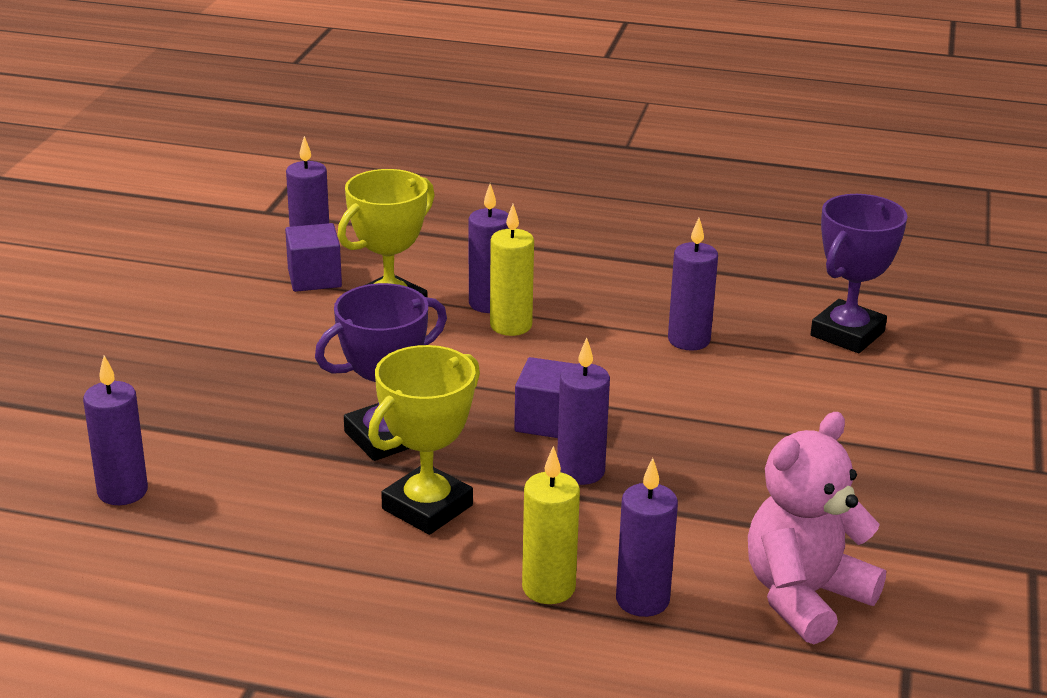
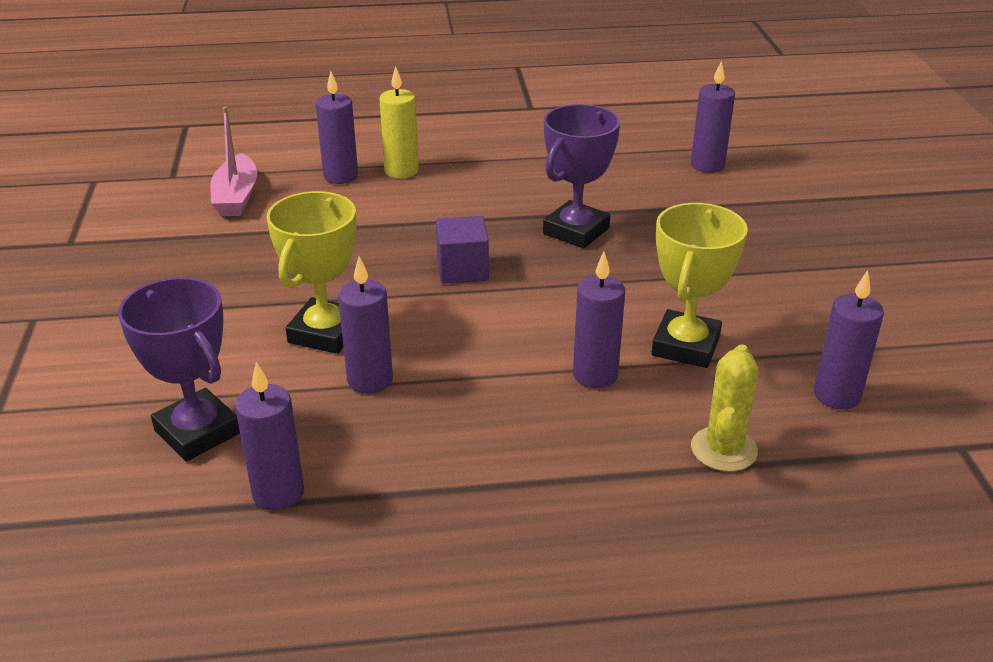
camera: 160 degrees right, 5 degrees up
(314, 278) = (792, 362): purple cube -> none
(427, 507) = (508, 195): yellow trophy -> yellow trophy (325, 333)
(436, 242) = (723, 449): none -> yellow cactus
(511, 326) = (554, 353): yellow candle -> none
(580, 471) = (416, 238): purple candle -> purple candle (278, 493)
(804, 596) = (236, 197): pink teddy bear -> pink boat
(847, 334) = (197, 432): purple trophy -> purple trophy turned 60 degrees counterclockwise

